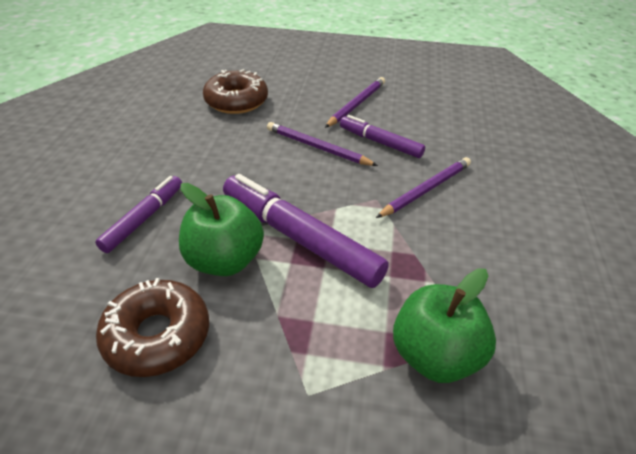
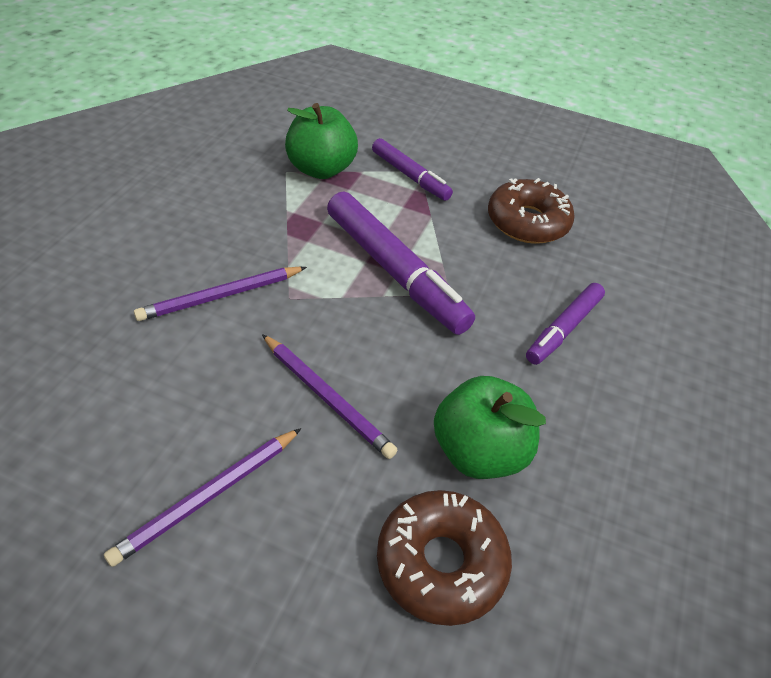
camera: 170 degrees left, 5 degrees up
(224, 260) = (473, 266): green apple -> green apple (479, 451)
(380, 142) = (226, 386): purple marker -> purple marker (410, 176)

